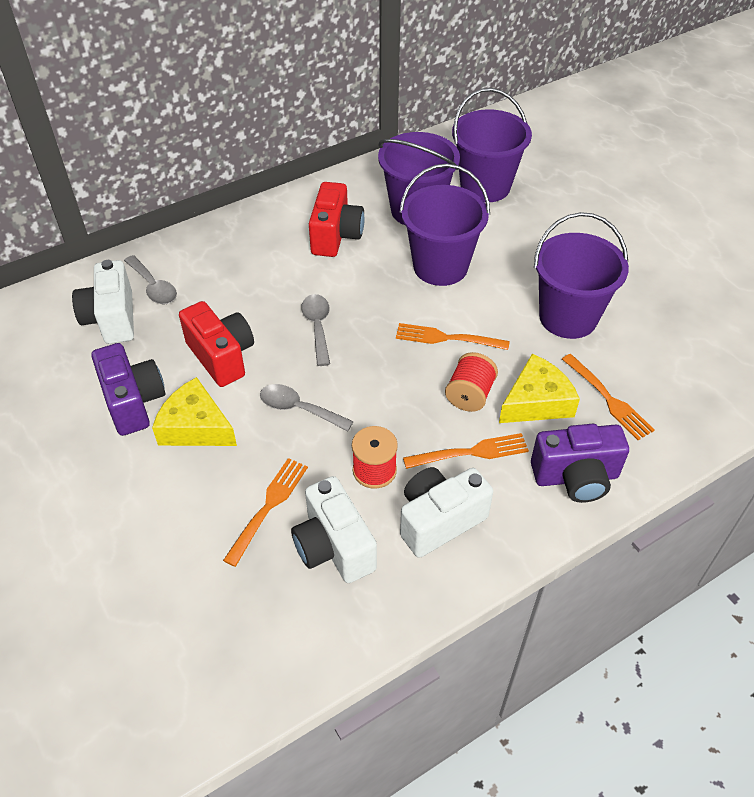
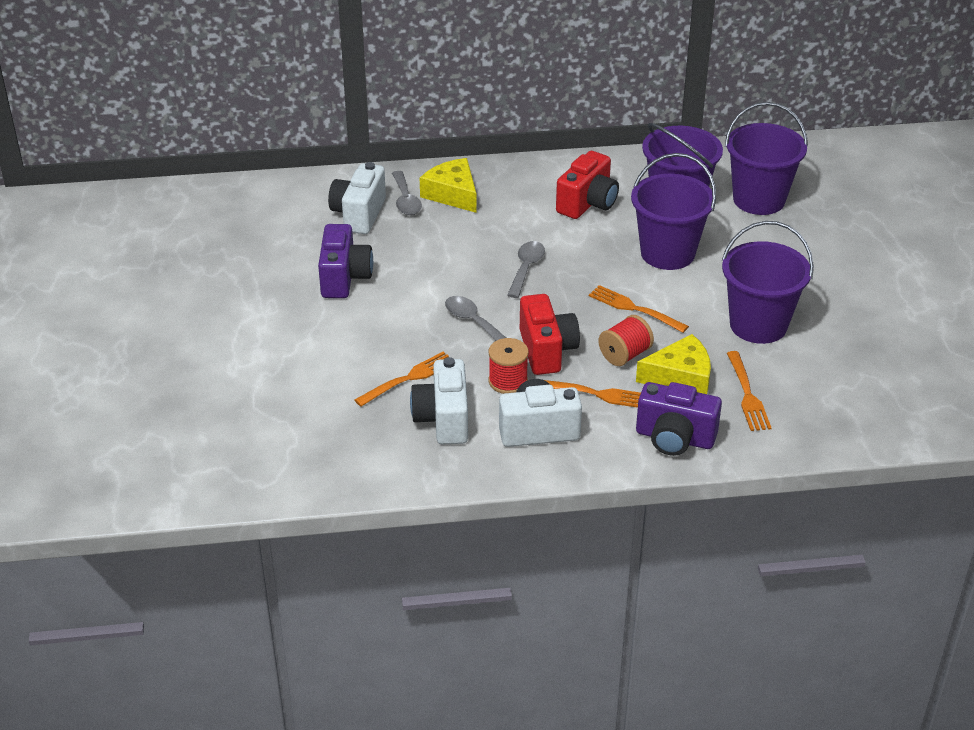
camera: 25 degrees right, 10 degrees down
(195, 427) = (383, 309): yellow cheese -> yellow cheese (452, 194)
(221, 356) = (432, 267): red camera -> red camera (546, 350)

